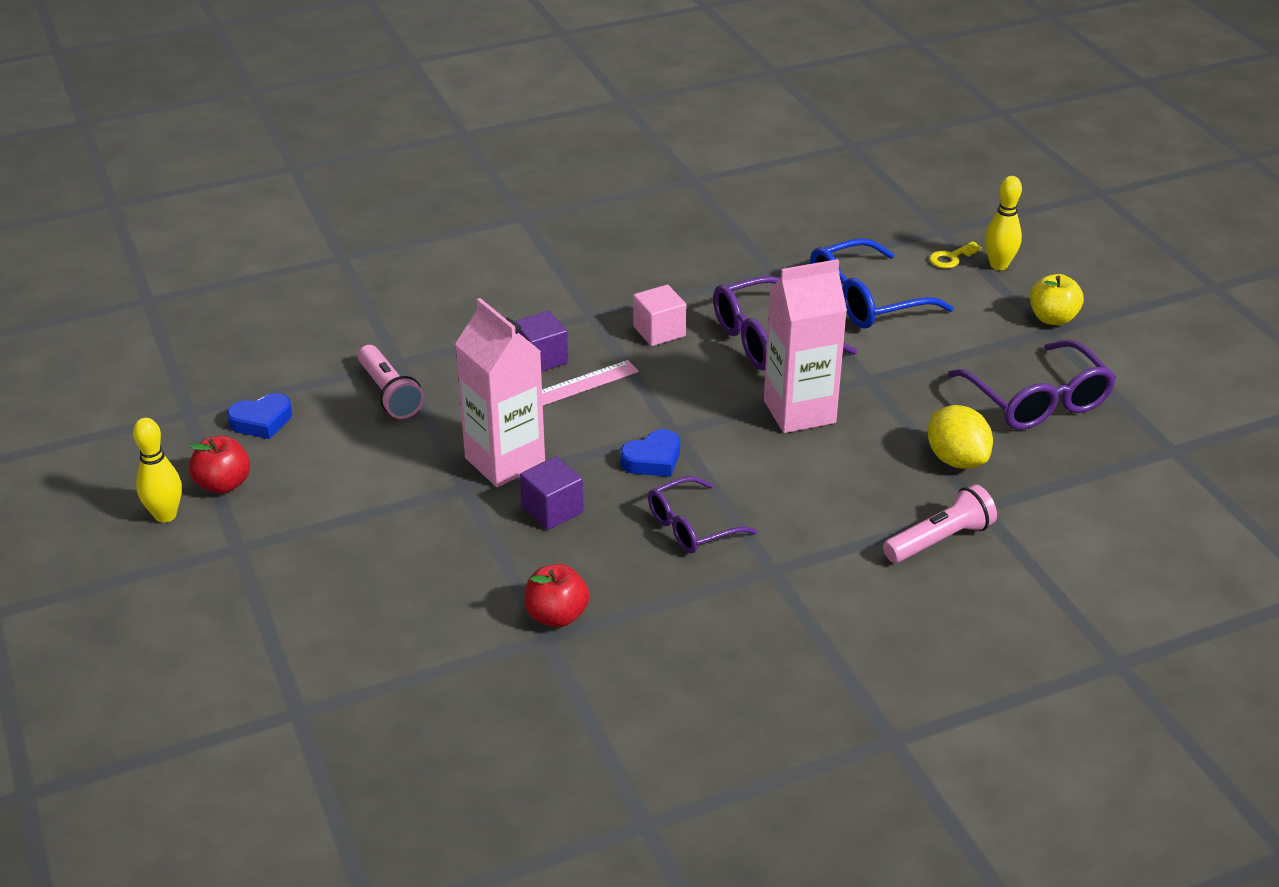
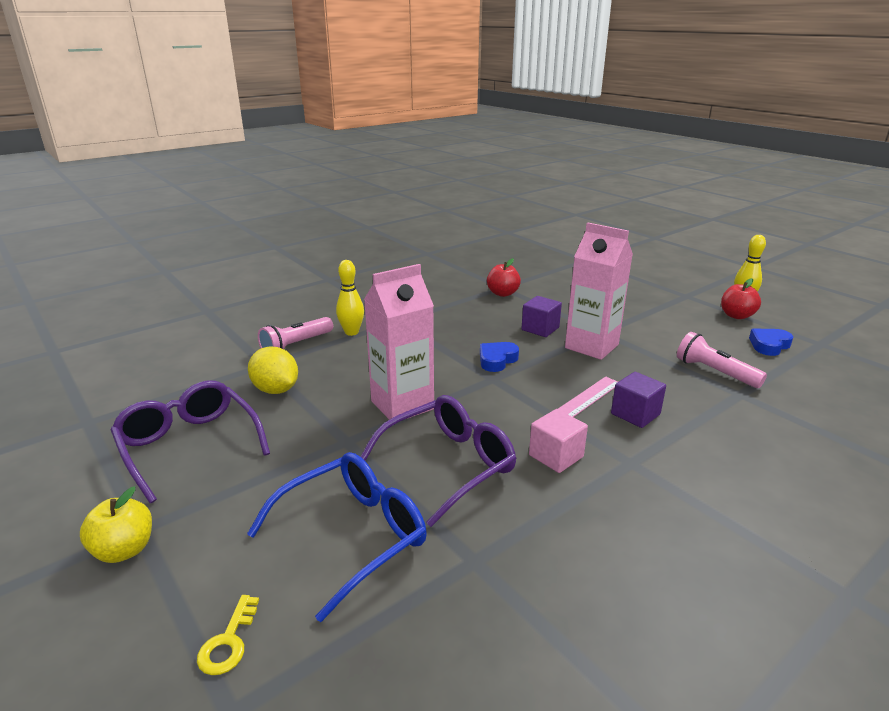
camera: 165 degrees right, 10 degrees down
(691, 527) = (453, 332): purple glasses -> none
(951, 258) = (228, 642): yellow key -> yellow key turned 150 degrees clockwise
(998, 265) = (159, 640): yellow bowling pin -> yellow bowling pin (351, 332)

